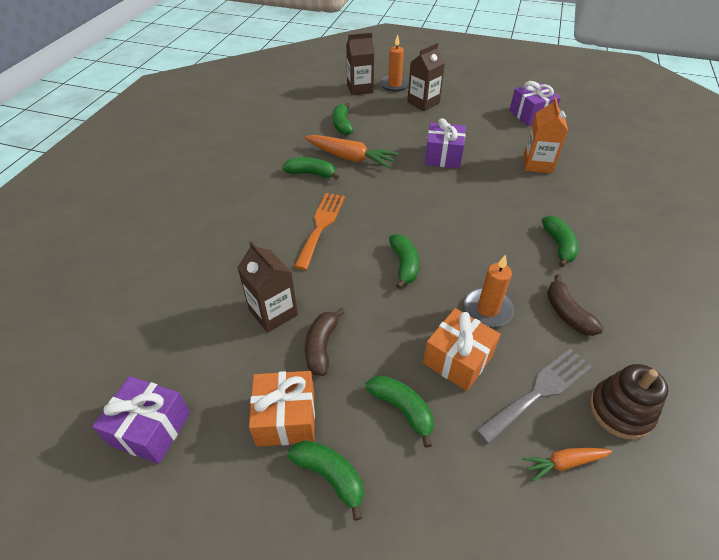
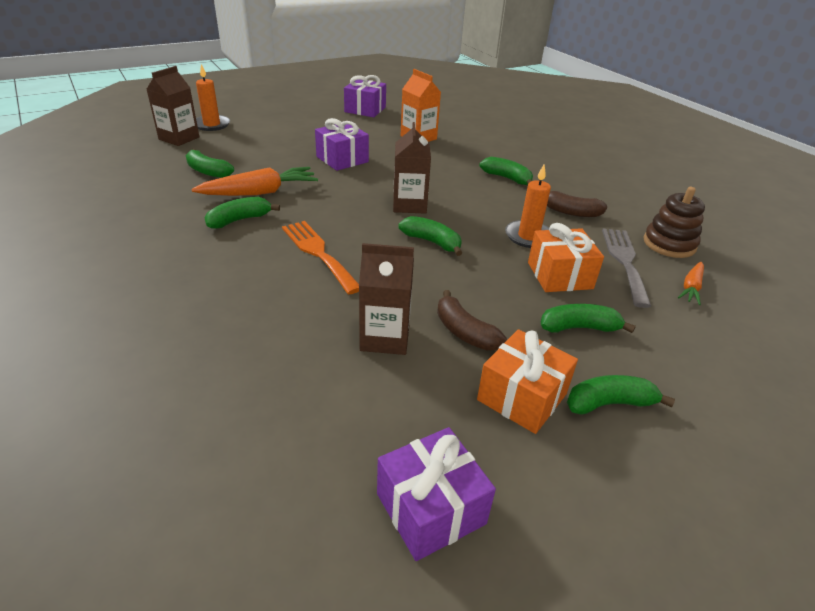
camera: 50 degrees left, 10 degrees down
(423, 103) = (262, 129): brown carton -> brown carton (409, 205)

